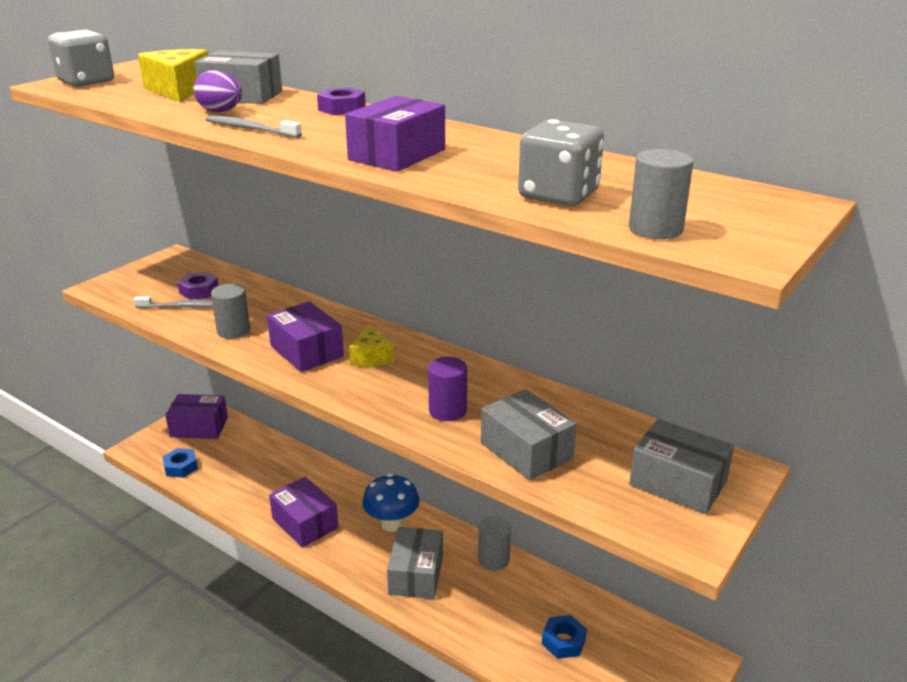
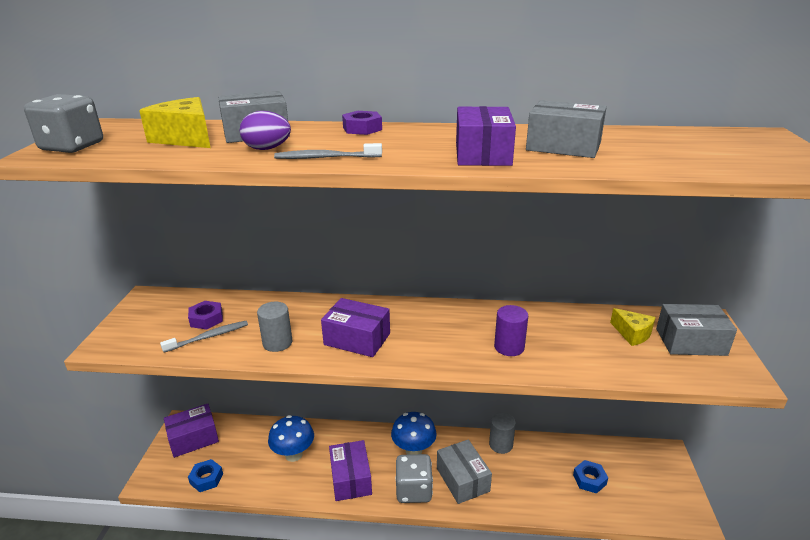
camera: 30 degrees left, 0 degrees up
(272, 478) = (293, 454): none -> blue mushroom
(305, 523) = (351, 479): purple box -> purple box turned 60 degrees clockwise
(371, 357) = (410, 327): yellow cheese -> yellow cheese (632, 334)
(526, 450) = (589, 356): grey box -> grey box (563, 146)
(558, 195) = (646, 158): grey dice -> grey dice (413, 490)
(655, 229) = (745, 166): grey cylinder -> none

